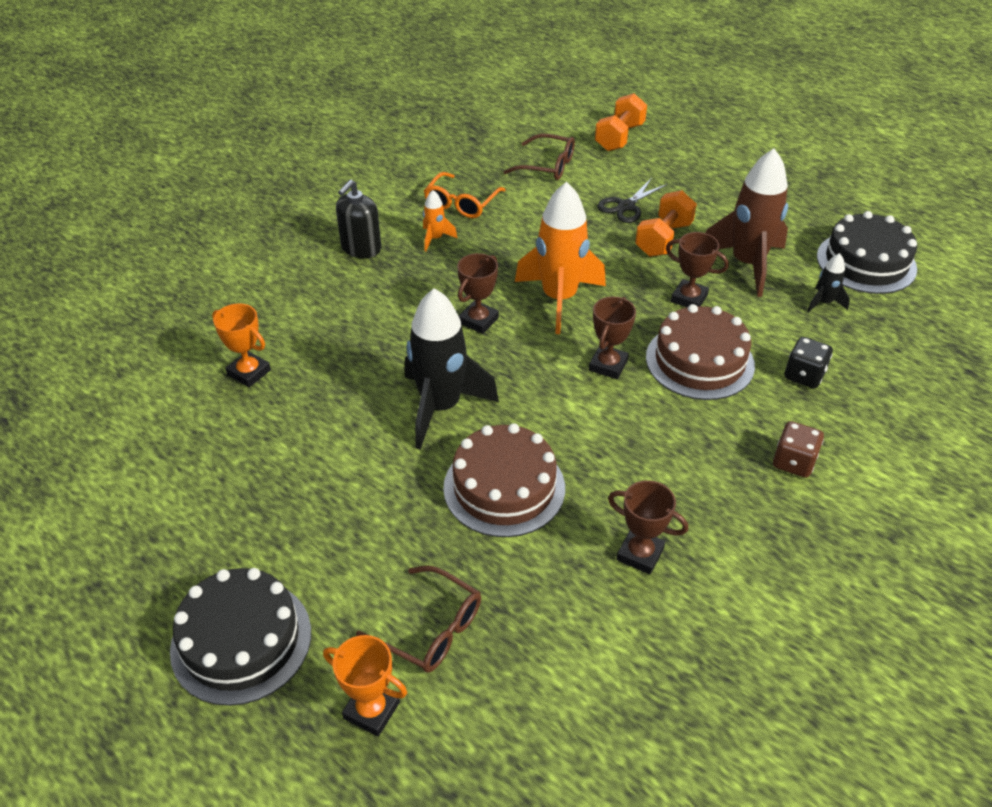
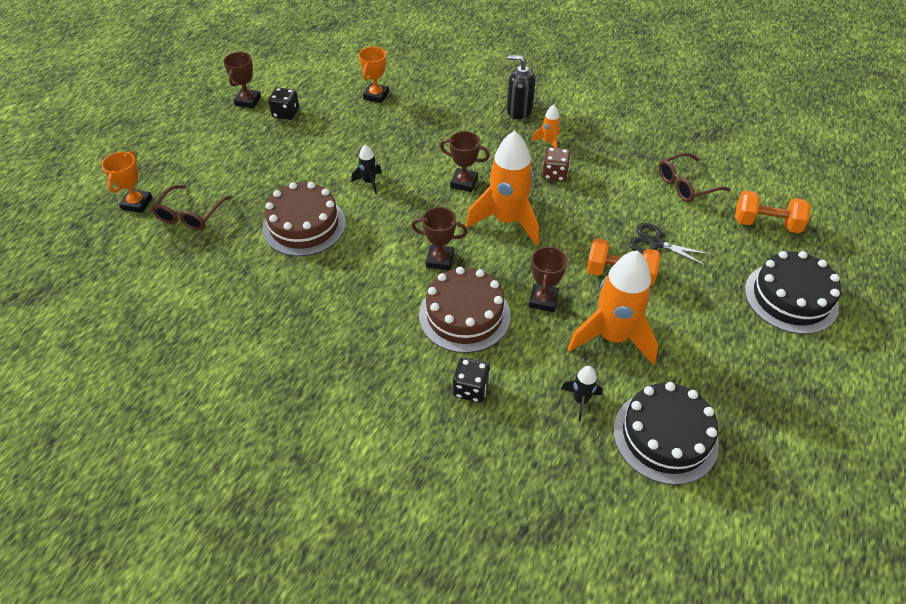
camera: 75 degrees right, 5 degrees up
(231, 482) = (286, 113): none -> black dice
(241, 640) = (178, 147): black cake -> black cake (790, 298)
(441, 407) = (369, 182): black rocket -> black rocket, size x0.45
(461, 203) = (601, 146): orange glasses -> none
(547, 166) = (686, 185): brown glasses -> brown glasses turned 60 degrees clockwise
(640, 554) = (257, 301): brown trophy -> brown trophy (248, 101)
(747, 264) = (612, 337): brown rocket -> orange rocket
(793, 462) = (364, 386): brown dice -> brown dice (554, 174)

